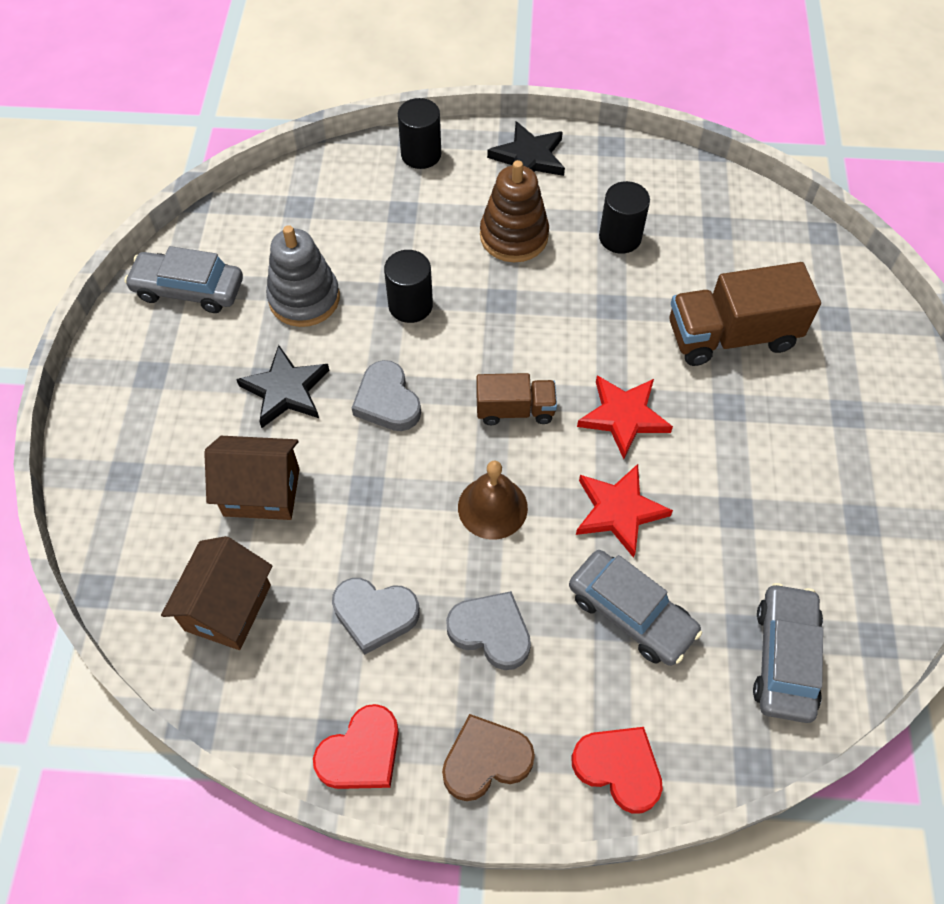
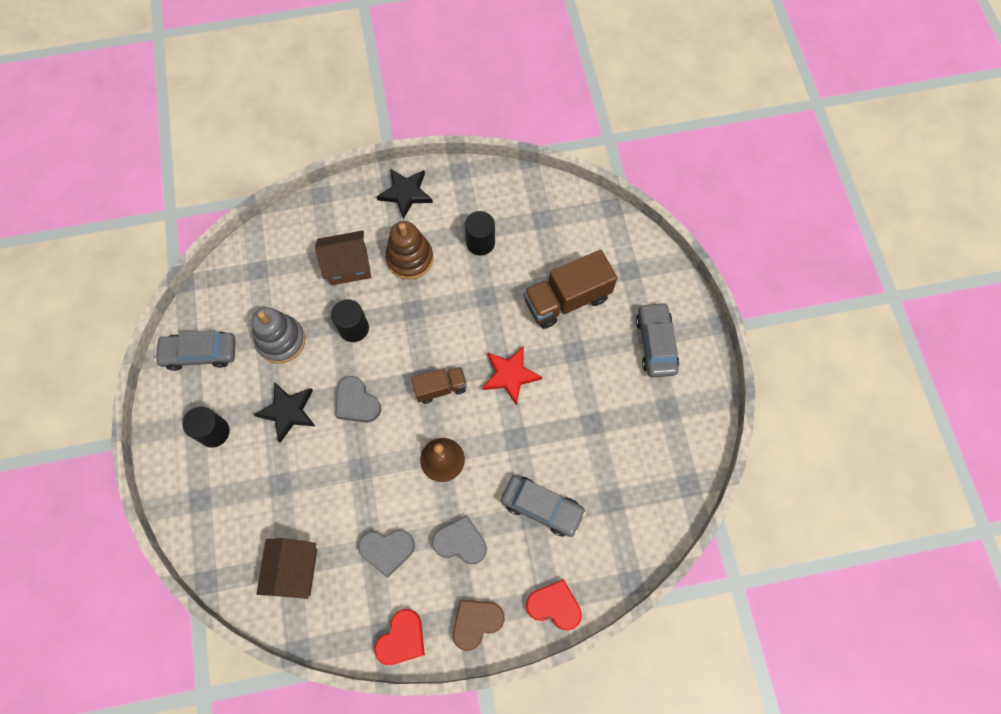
camera: 15 degrees left, 10 degrees up
(261, 492) = (293, 487): brown house -> brown house (348, 266)
(421, 154) = (331, 208): black cylinder -> black cylinder (214, 432)
(618, 511) = (520, 441): red star -> none
(784, 658) = (637, 511): grey car -> grey car (655, 343)

